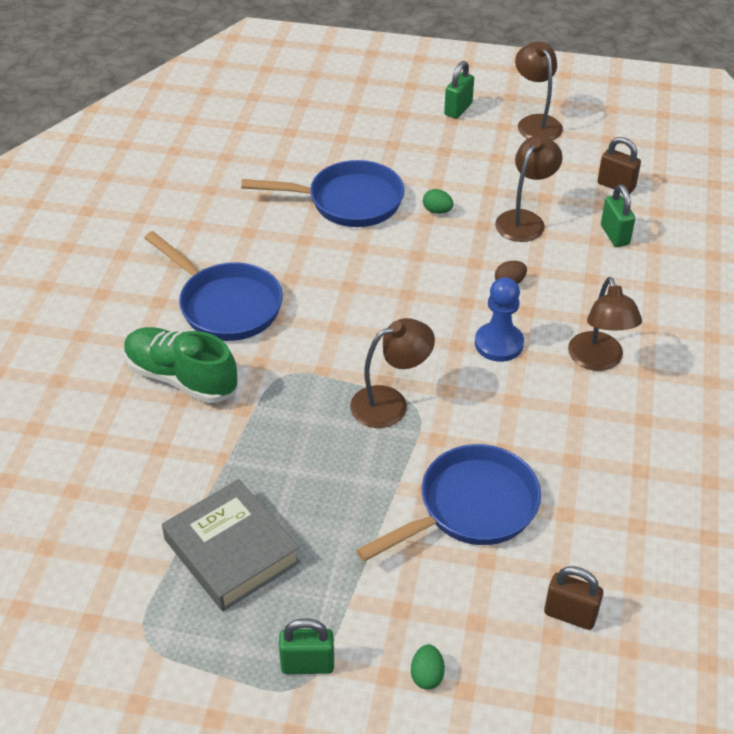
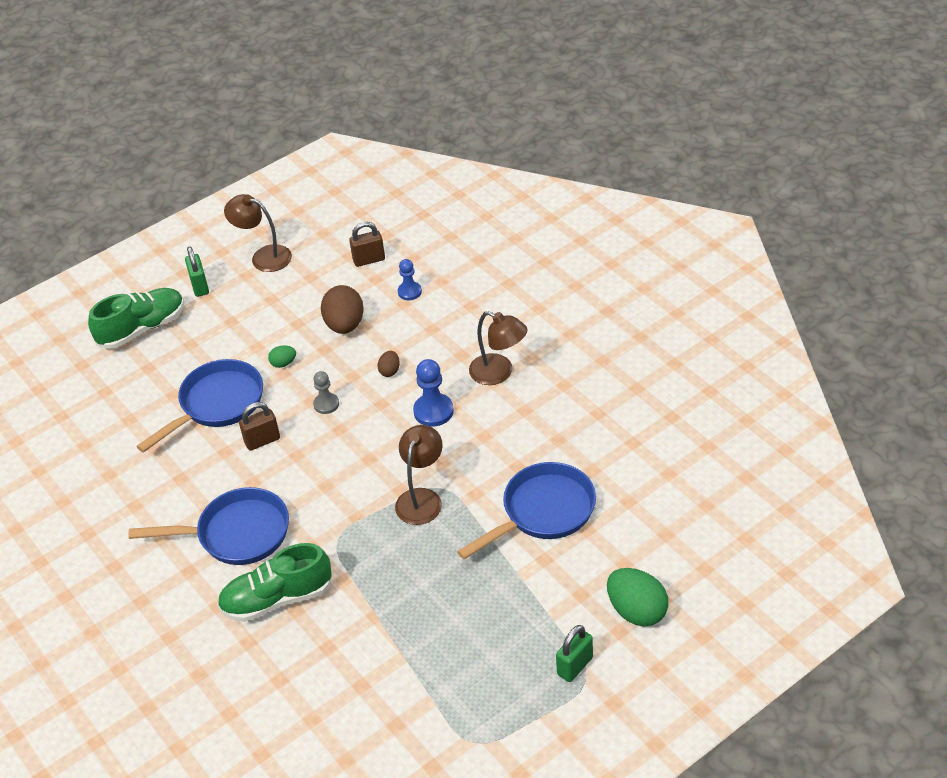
camera: 45 degrees left, 0 degrees up
(232, 551) = (453, 655): grey book -> none
(376, 108) = (142, 328): none -> green shoe
(424, 267) = (326, 404): none -> grey pawn
(427, 675) = (637, 611): green egg -> green egg, size x2.03
(470, 508) = (543, 512): blue pan -> blue pan turned 45 degrees clockwise
(525, 220) = (345, 325): brown lamp -> brown egg
(570, 614) = (660, 516): brown padlock -> brown padlock (262, 441)
(614, 235) = (409, 292): green padlock -> blue pawn

